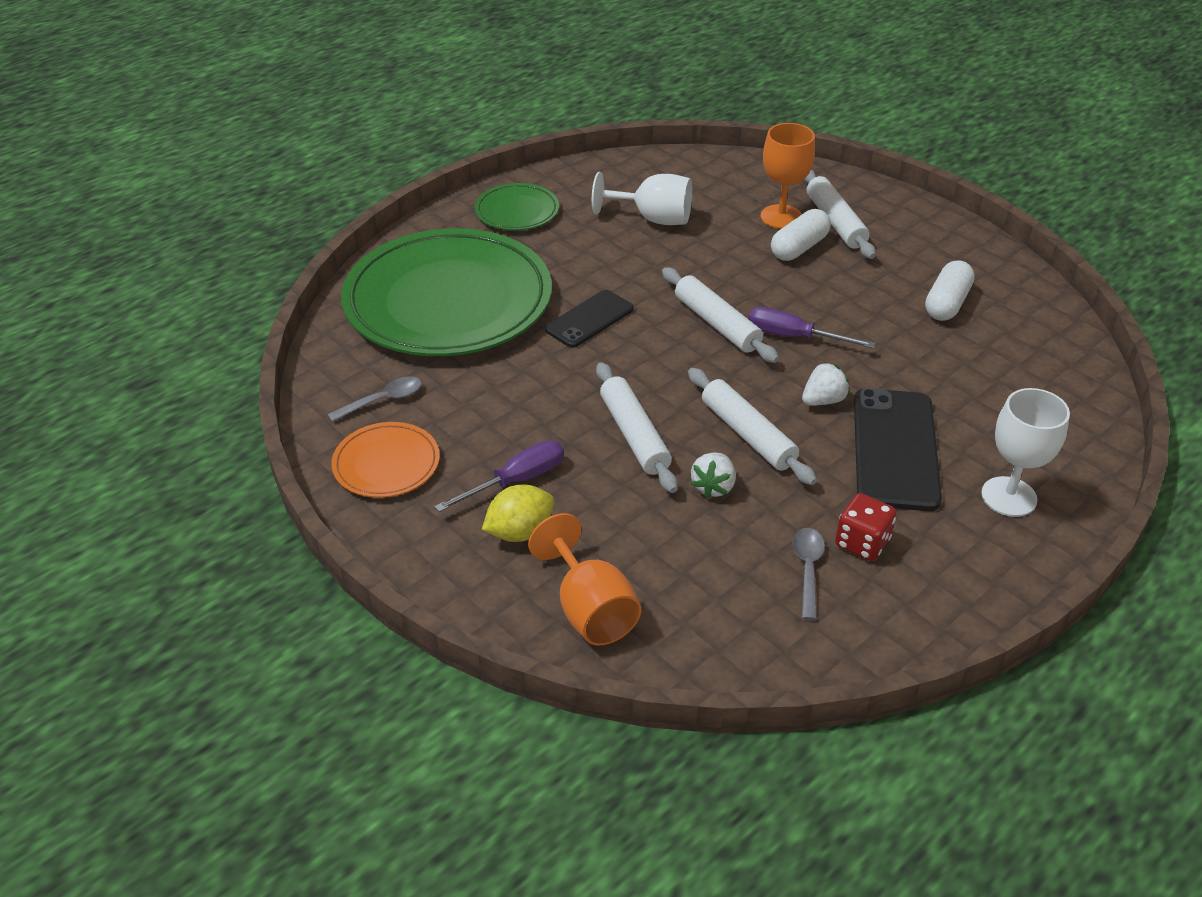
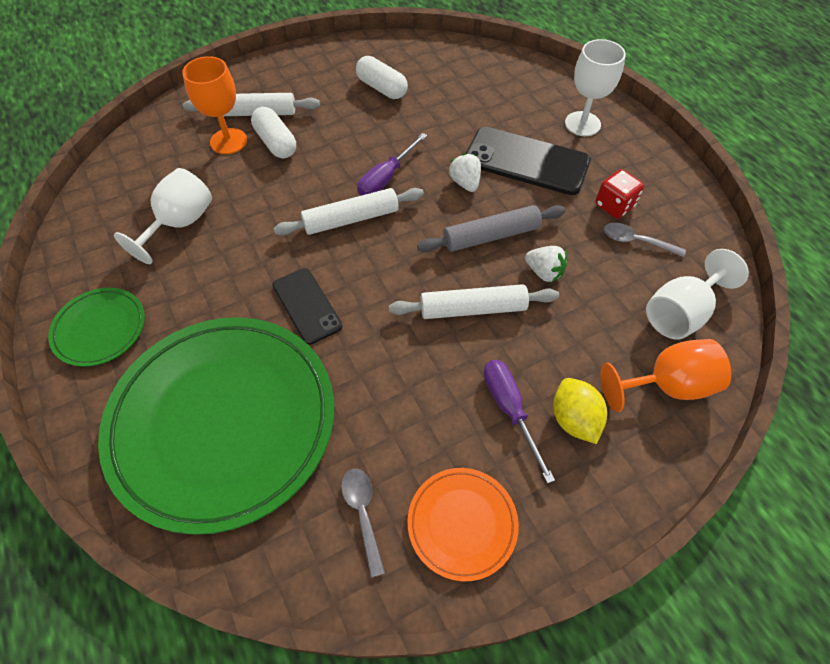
camera: 75 degrees left, 15 degrees up
(705, 620) = (680, 313): none -> white goblet
(748, 435) = (491, 236): white rolling pin -> grey rolling pin

